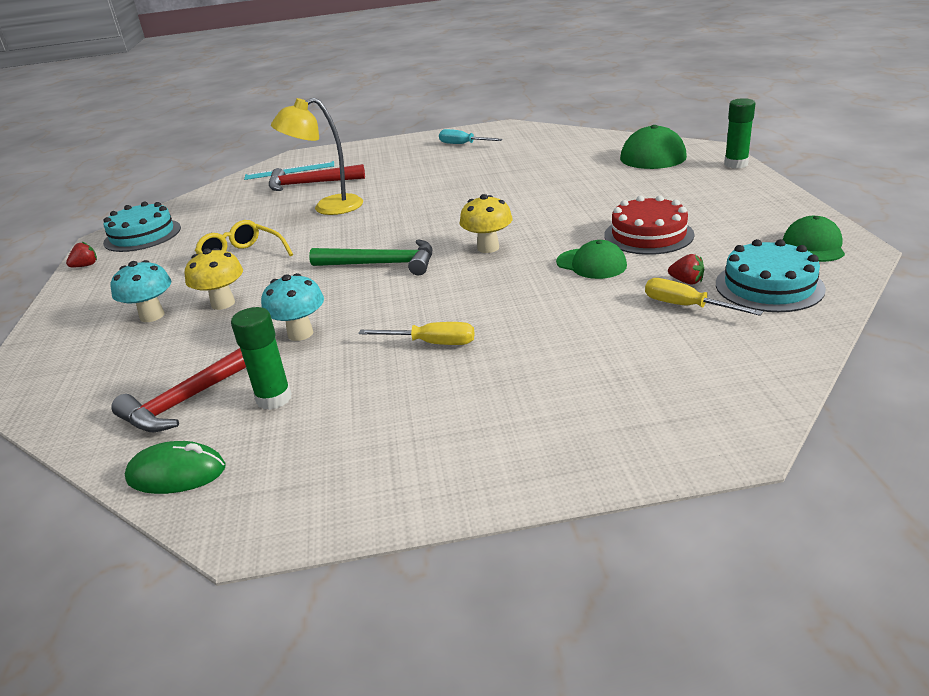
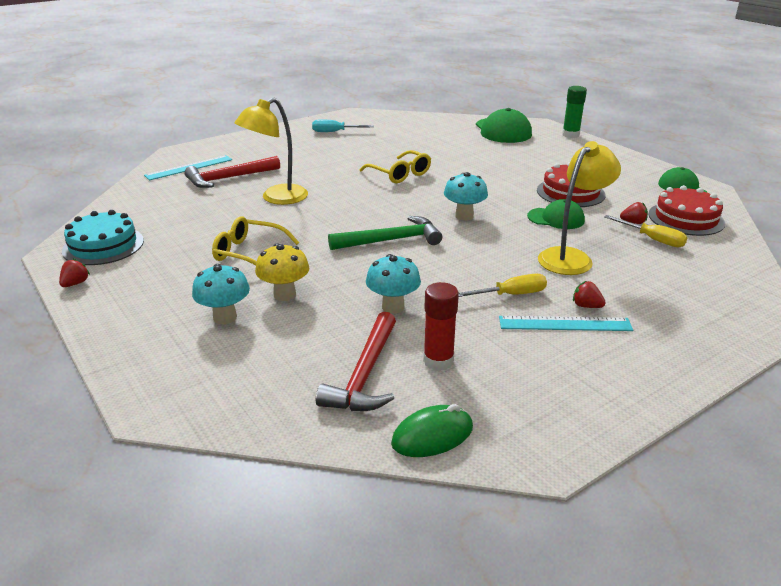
camera: 30 degrees left, 0 degrees up
(274, 399) = (438, 361): green glue stick -> red glue stick
(450, 388) = (565, 323): none -> turquoise ruler
(475, 194) = (400, 174): none -> yellow glasses
(488, 248) = (464, 216): yellow mushroom -> turquoise mushroom
(500, 372) = (586, 306): none -> red strawberry
(553, 312) = (571, 257): none -> yellow lamp
(686, 306) = (652, 239): yellow screwdriver -> yellow screwdriver turned 150 degrees counterclockwise
(769, 286) = (686, 218): turquoise cake -> red cake

